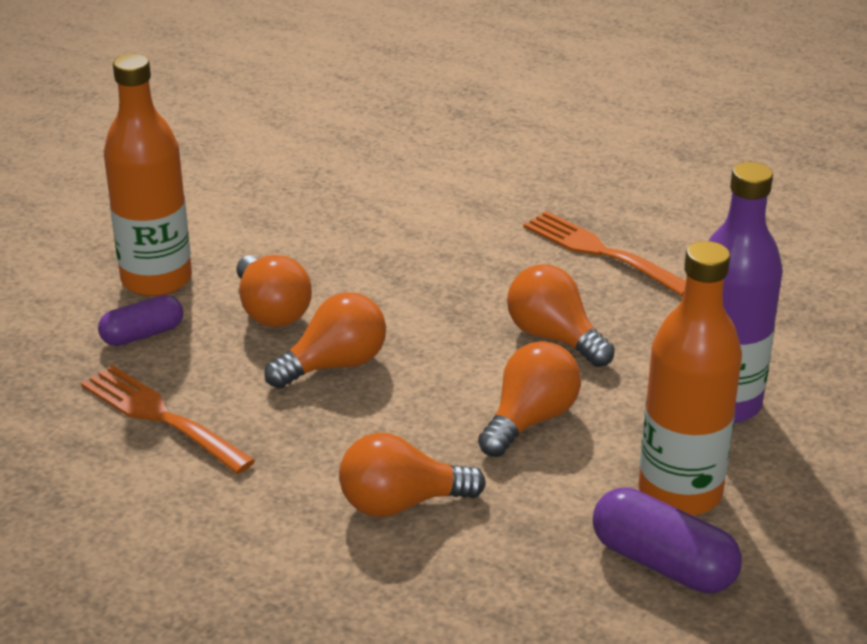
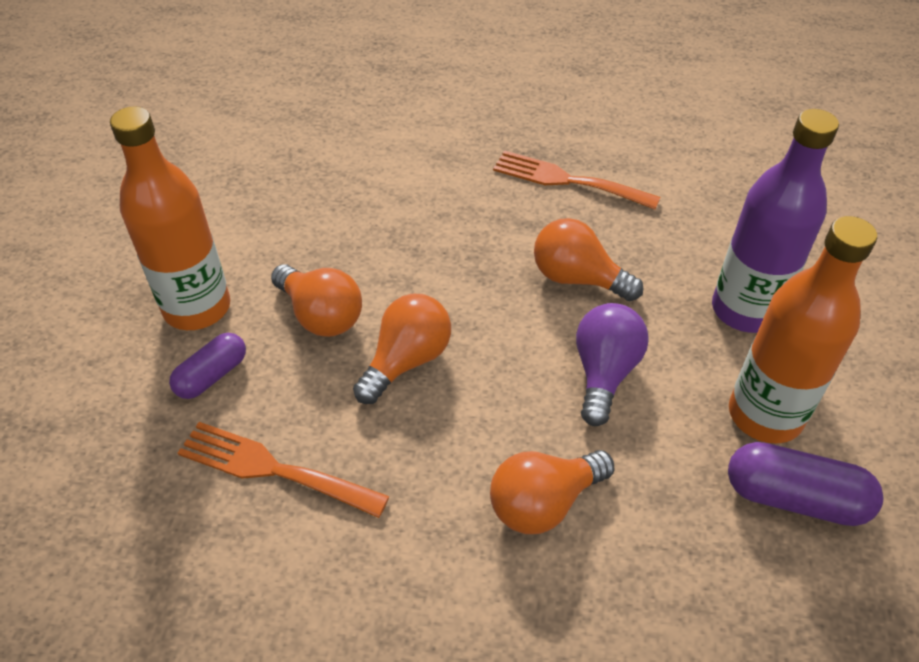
camera: 20 degrees left, 15 degrees up
(530, 420) = (604, 373): orange light bulb -> purple light bulb

